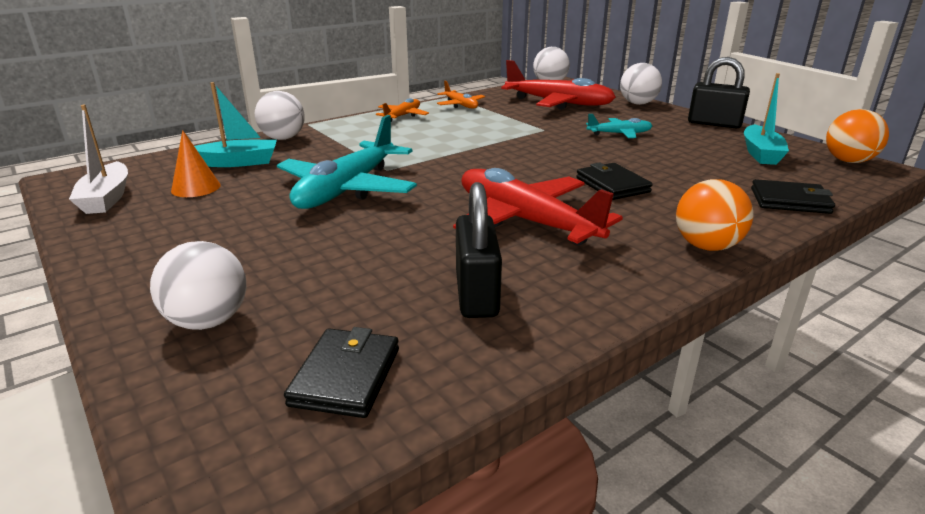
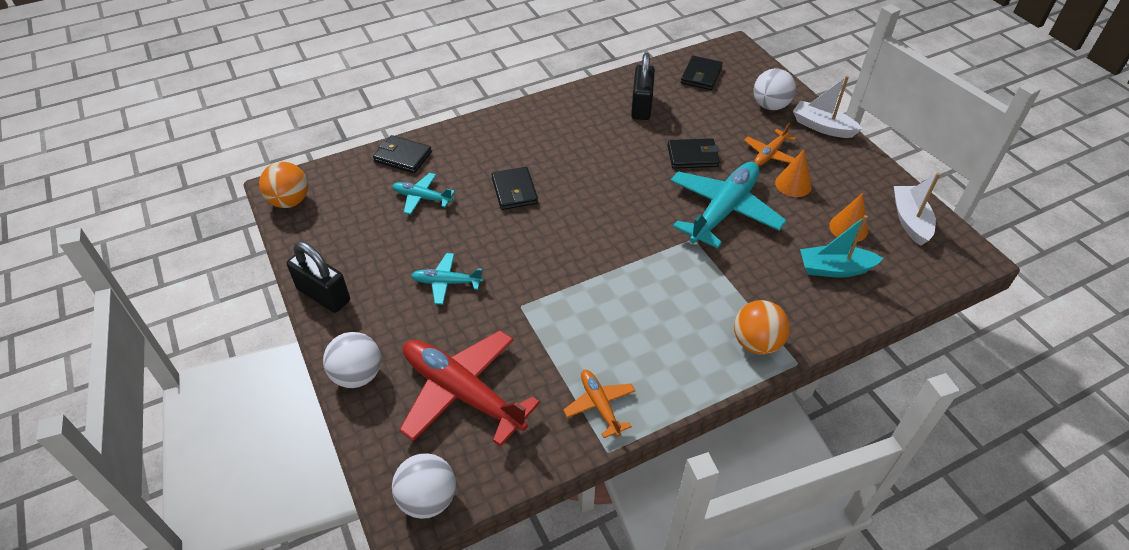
camera: 170 degrees left, 20 degrees up
(127, 293) = (822, 127): none -> white boat
(240, 217) = (793, 184): none -> orange cone
(283, 138) = (812, 320): white ball -> none
(382, 234) = (692, 156): none -> black wallet
(402, 116) = (681, 373): orange plane -> orange plane (769, 154)
(525, 221) = (597, 158): red plane -> none
(706, 246) = (499, 123): orange ball -> orange ball (756, 343)
(712, 173) = (422, 198): none -> turquoise plane
(760, 153) = (348, 223): turquoise boat -> none

